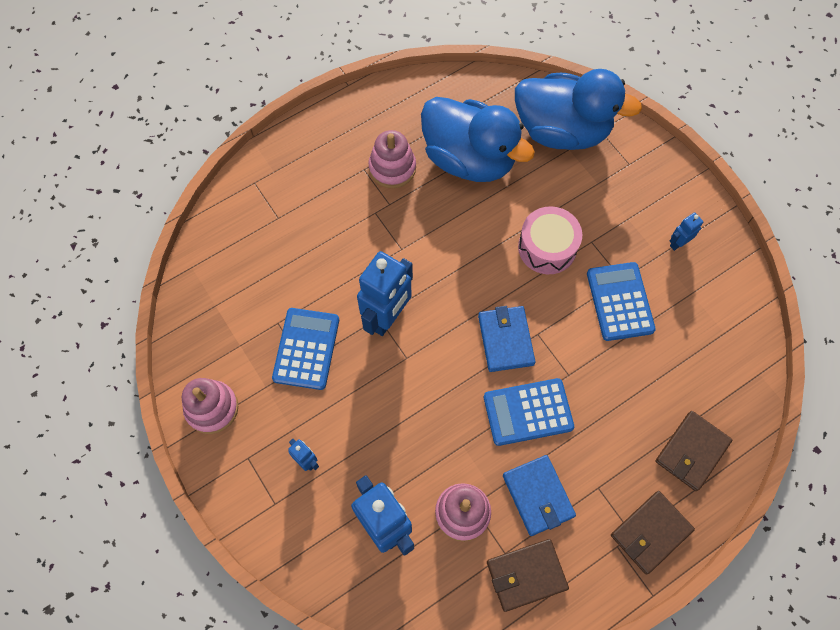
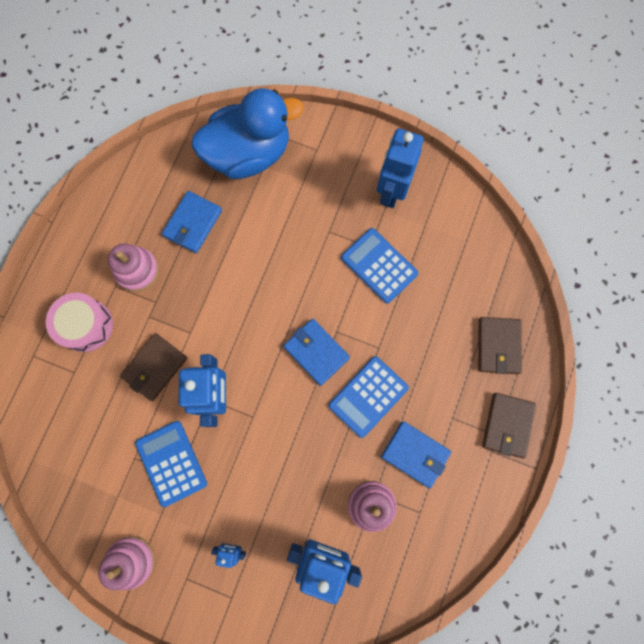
camera: 35 degrees left, 10 degrees up
(469, 159) = (193, 223): blue duck -> blue wallet
(526, 575) = (444, 517): brown wallet -> brown wallet (155, 367)
(547, 247) = (299, 258): pink drum -> pink drum (86, 325)
(678, 243) = (391, 191): blue robot -> blue robot, size x2.16

